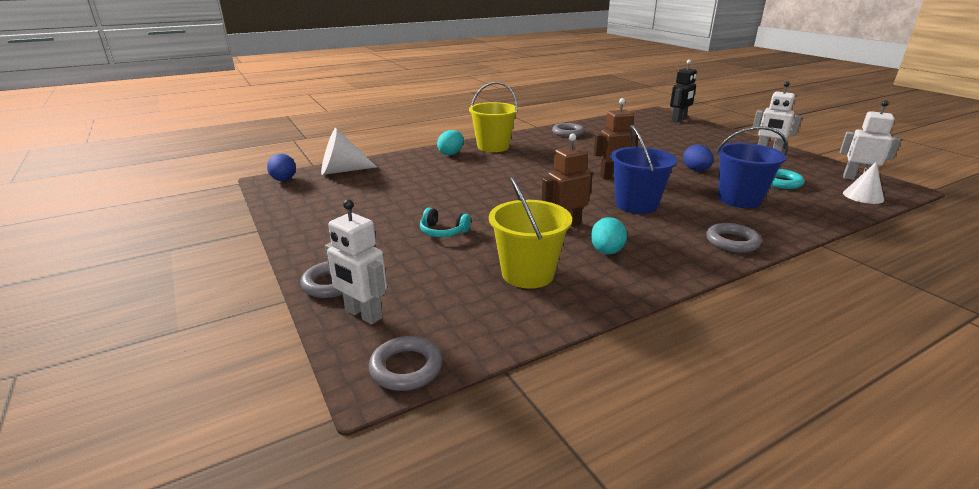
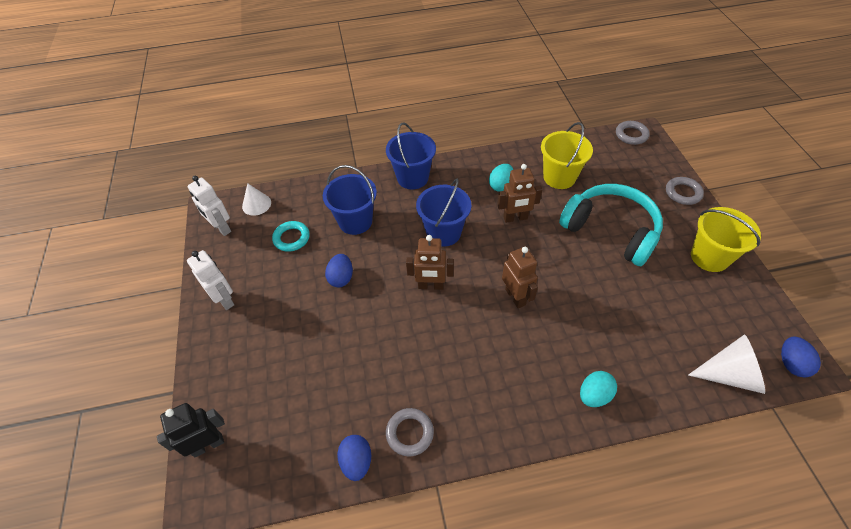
camera: 160 degrees left, 25 degrees up
(363, 314) = (657, 167): white robot -> none
(443, 231) = (610, 231): turquoise headphones -> turquoise headphones, size x2.47
(493, 147) = (534, 405): yellow bucket -> yellow bucket (709, 257)
(531, 180) = (515, 297): none -> brown robot
(590, 125) = (357, 461): none -> blue egg
(732, 242) = (412, 178): grey ring -> blue bucket

